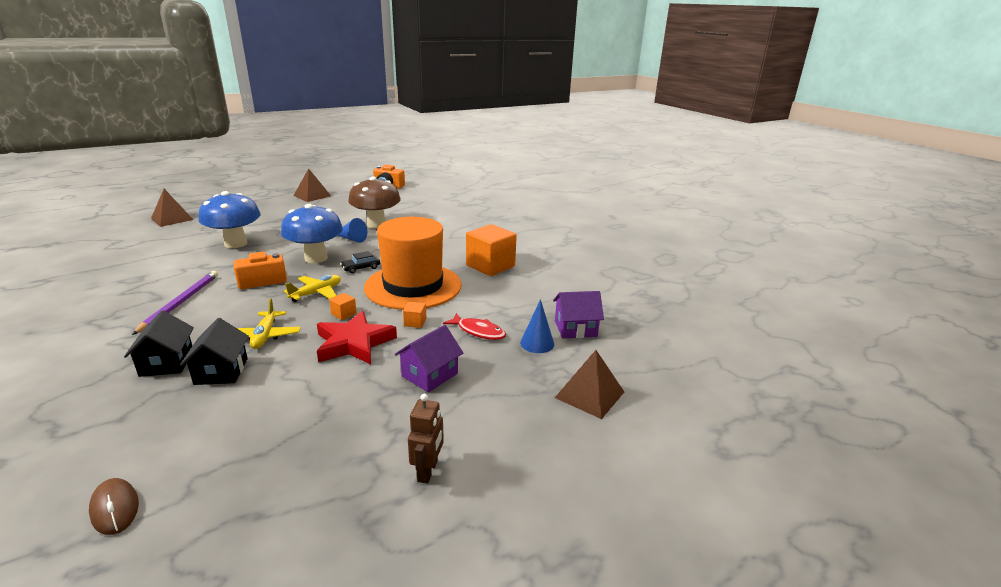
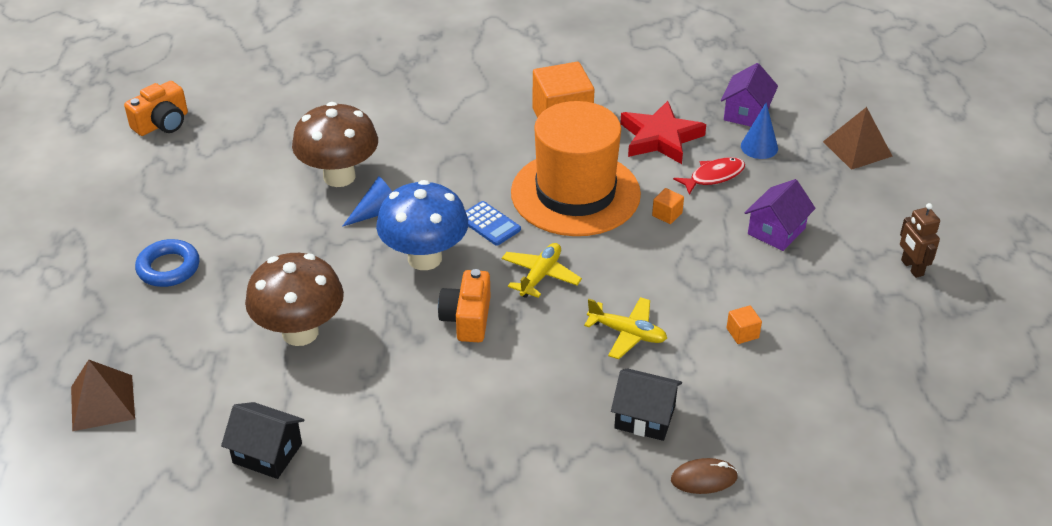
camera: 60 degrees left, 15 degrees up
(115, 508) = (878, 452): brown mouse -> brown mouse (704, 478)
(181, 302) = (485, 401): purple pencil -> none
(221, 371) = (688, 375): black house -> black house (267, 453)
(236, 244) = (300, 332): blue mushroom -> brown mushroom
(278, 209) = (168, 268): none -> blue ring
(312, 195) = (129, 217): brown pyramid -> none
(316, 293) = (540, 276): yellow plane -> yellow plane turned 45 degrees clockwise
(344, 314) = (612, 263): orange cube -> orange cube (742, 333)
(354, 343) = (685, 268): red star -> red star (660, 138)
(361, 268) = (489, 224): black car -> blue calculator
(428, 471) = (912, 268): brown robot -> brown robot turned 150 degrees counterclockwise
(430, 375) = (776, 231): purple house -> purple house turned 60 degrees clockwise

